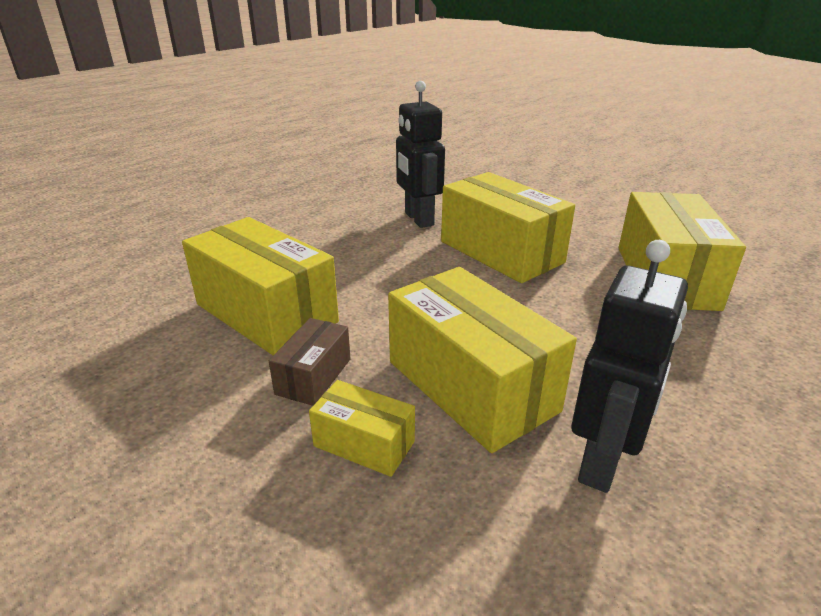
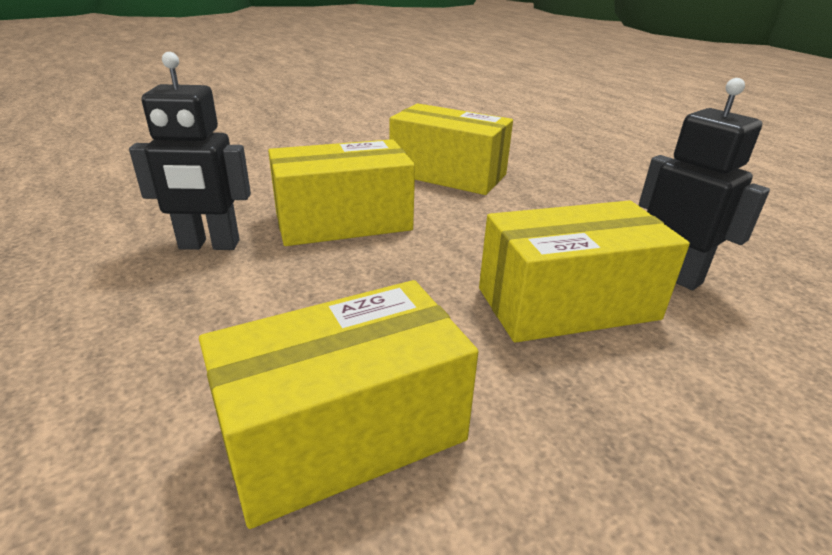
camera: 70 degrees left, 0 degrees up
(314, 376) = (521, 409): brown box -> none
(364, 444) = (648, 393): yellow box -> none

